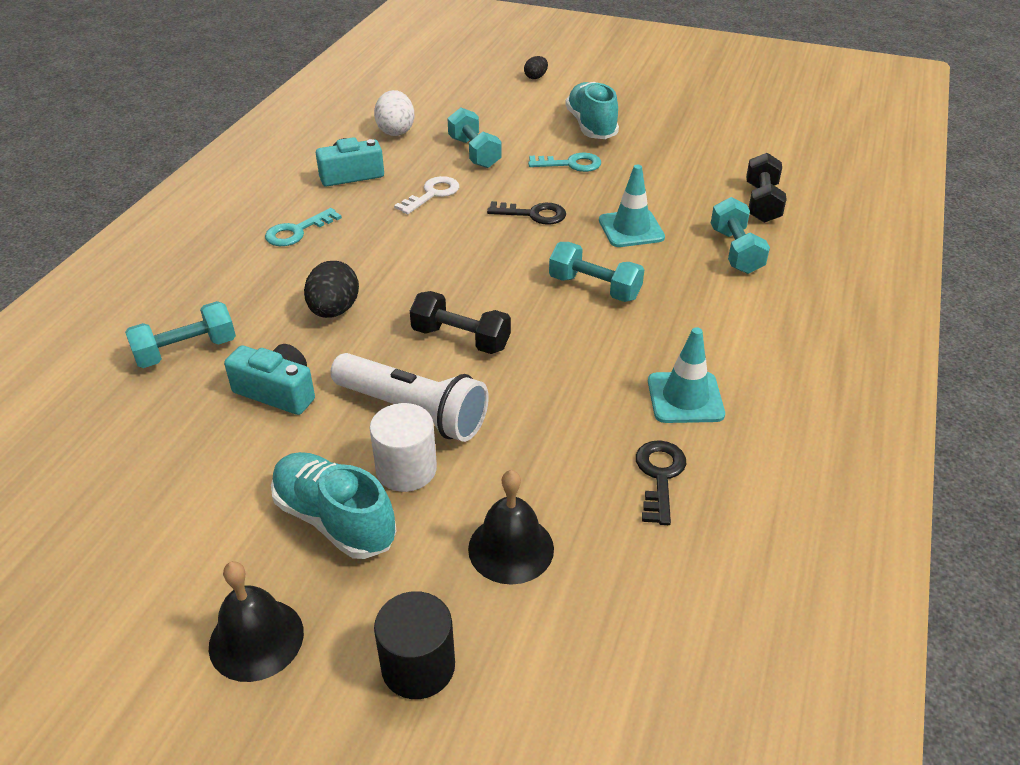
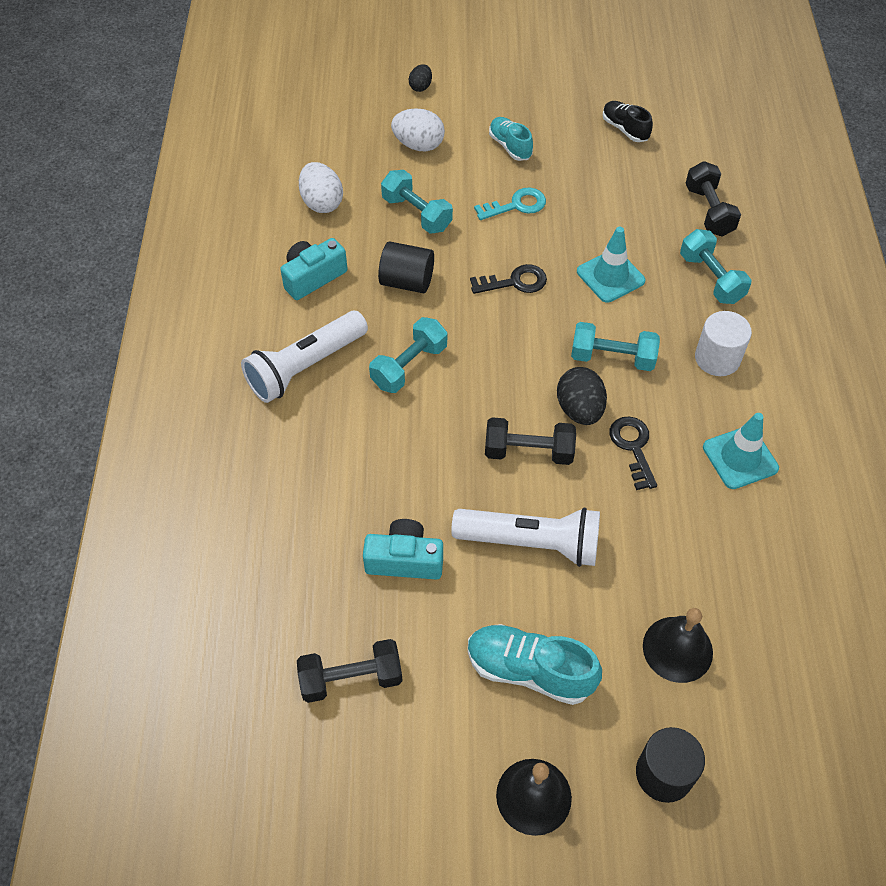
camera: 20 degrees left, 15 degrees up
(152, 473) = (351, 679): none -> black dumbbell
(186, 351) = (294, 542): turquoise dumbbell -> turquoise dumbbell (409, 366)
(297, 231) = (305, 367): turquoise key -> white flashlight
(334, 310) = (399, 454): black egg -> black egg (579, 410)
(406, 469) = (558, 603): white cylinder -> white cylinder (717, 358)
(432, 194) = (407, 282): white key -> black cylinder
(508, 111) = (418, 145): none -> white egg
(591, 126) = (510, 146): turquoise shoe -> turquoise shoe, size x0.63
(659, 476) = (755, 543): black key -> black key (633, 447)
(709, 134) = (625, 129): none -> black shoe

